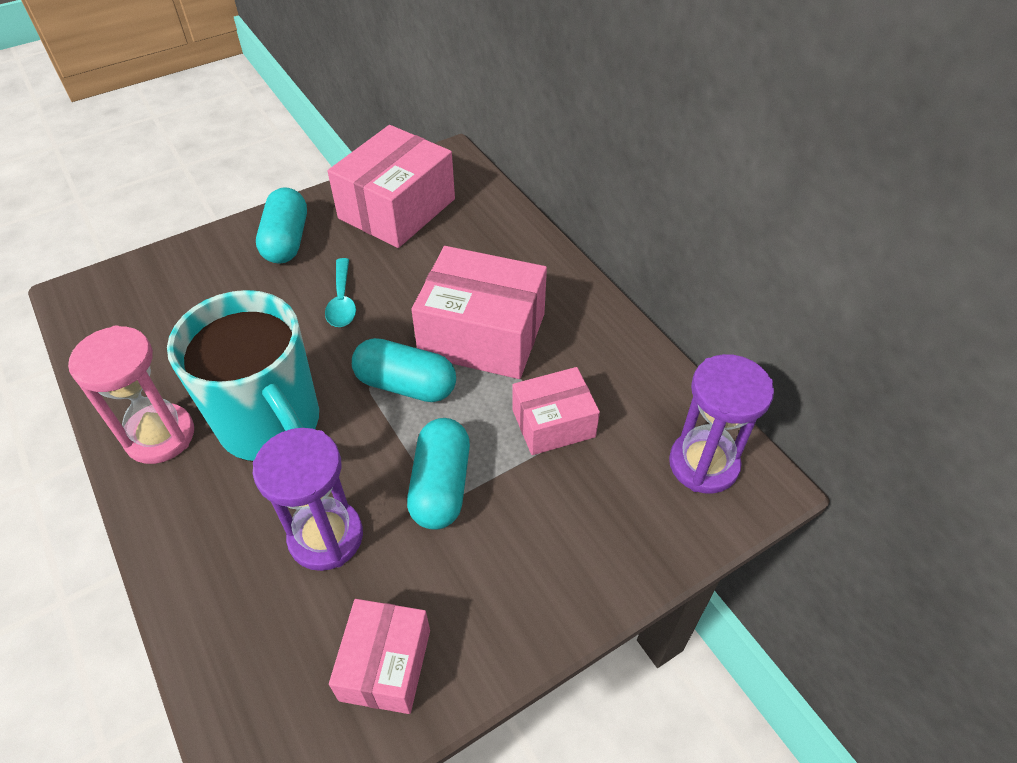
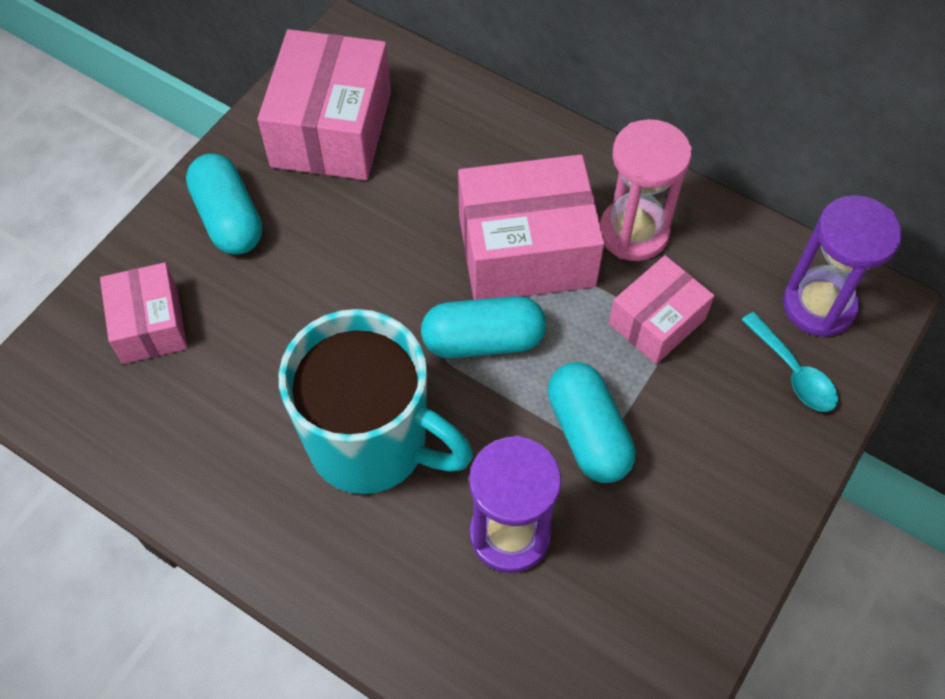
camera: 25 degrees left, 10 degrees up
(160, 436) = (258, 507): pink hourglass -> pink hourglass (633, 232)
(342, 301) = (348, 270): turquoise spoon -> turquoise spoon (793, 372)
(385, 664) = (646, 626): pink box -> pink box (150, 325)

